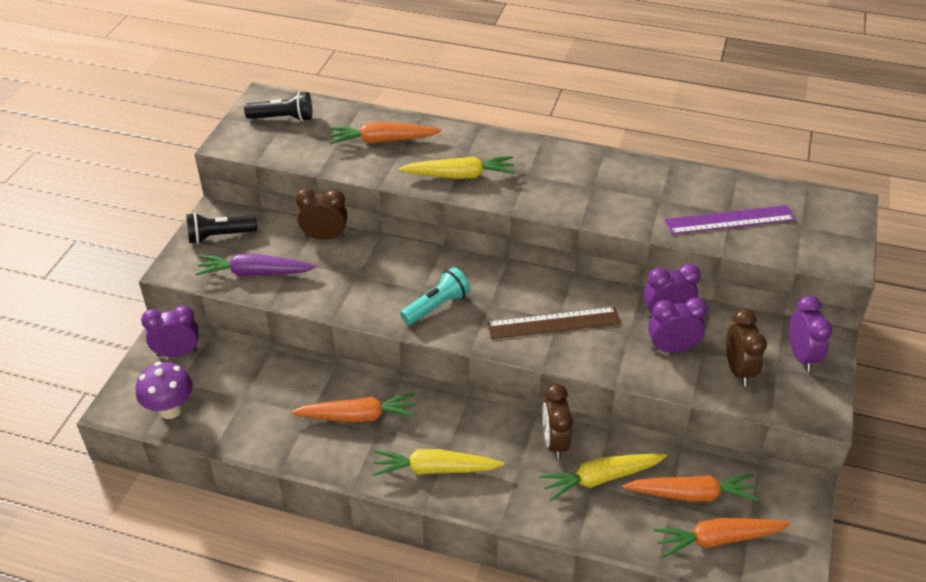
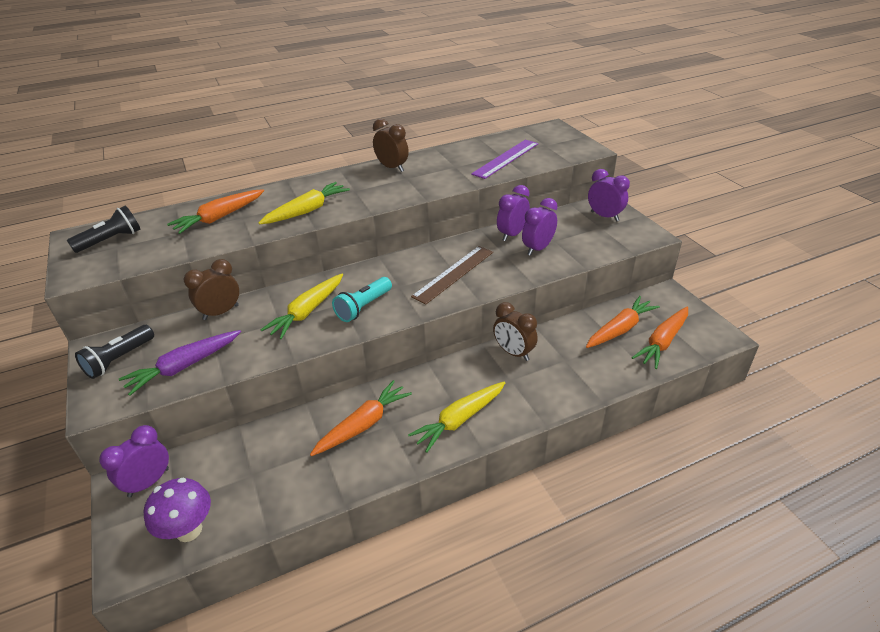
camera: 40 degrees left, 5 degrees down
(436, 306) = (363, 307): turquoise flashlight -> turquoise flashlight turned 150 degrees counterclockwise
(601, 478) = (564, 354): yellow carrot -> yellow carrot (307, 312)
(738, 370) = (585, 239): brown clock -> brown clock (392, 168)

